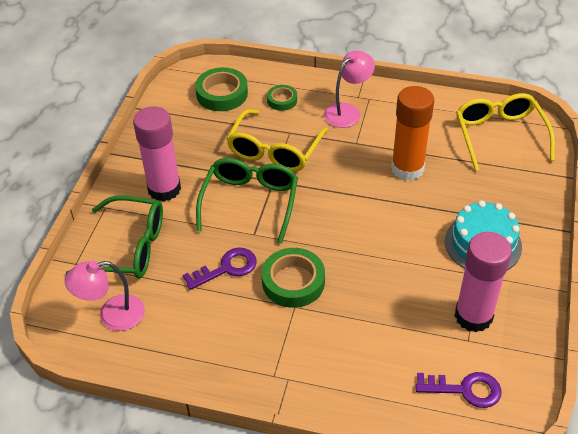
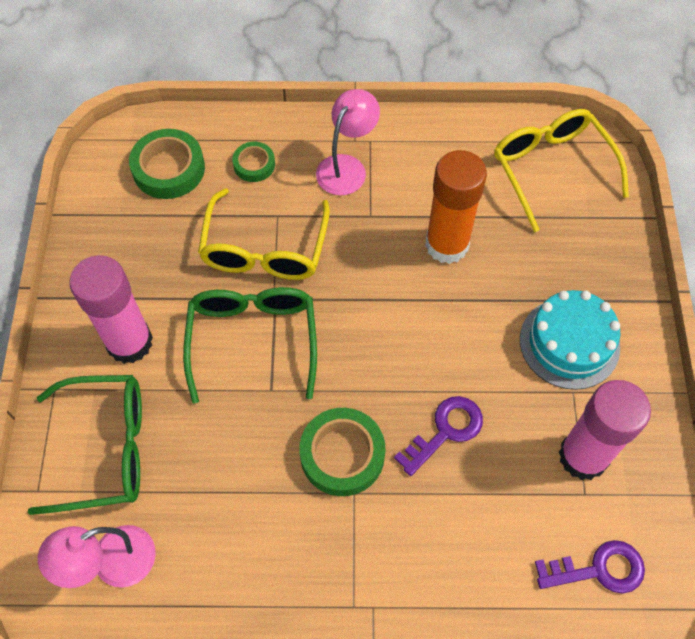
camera: 15 degrees left, 15 degrees up
(227, 268) = (249, 452): purple key -> purple key (445, 431)

